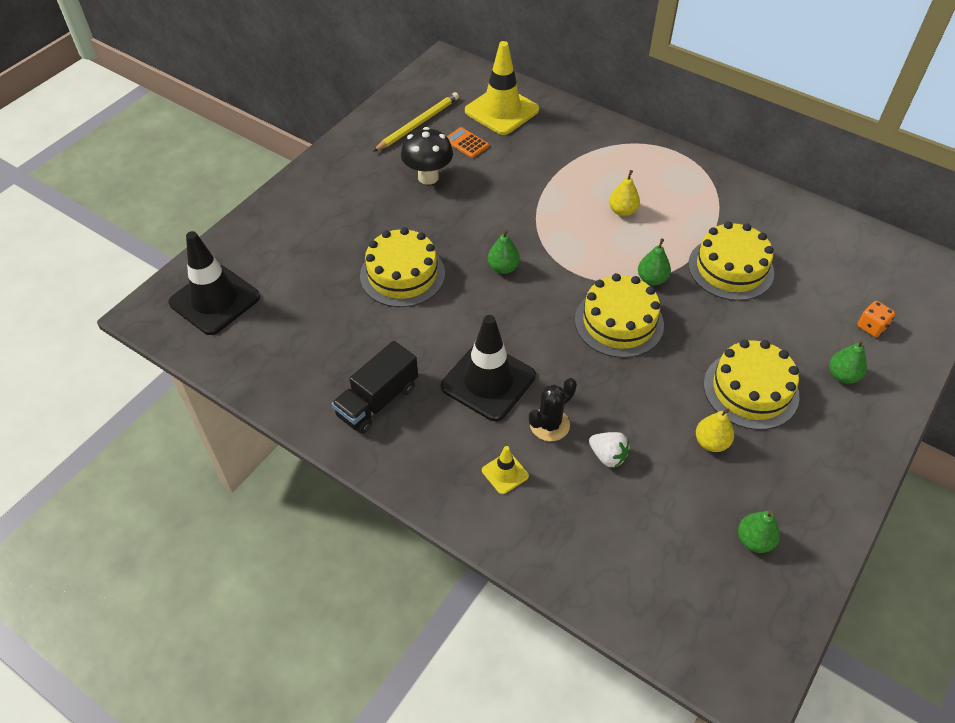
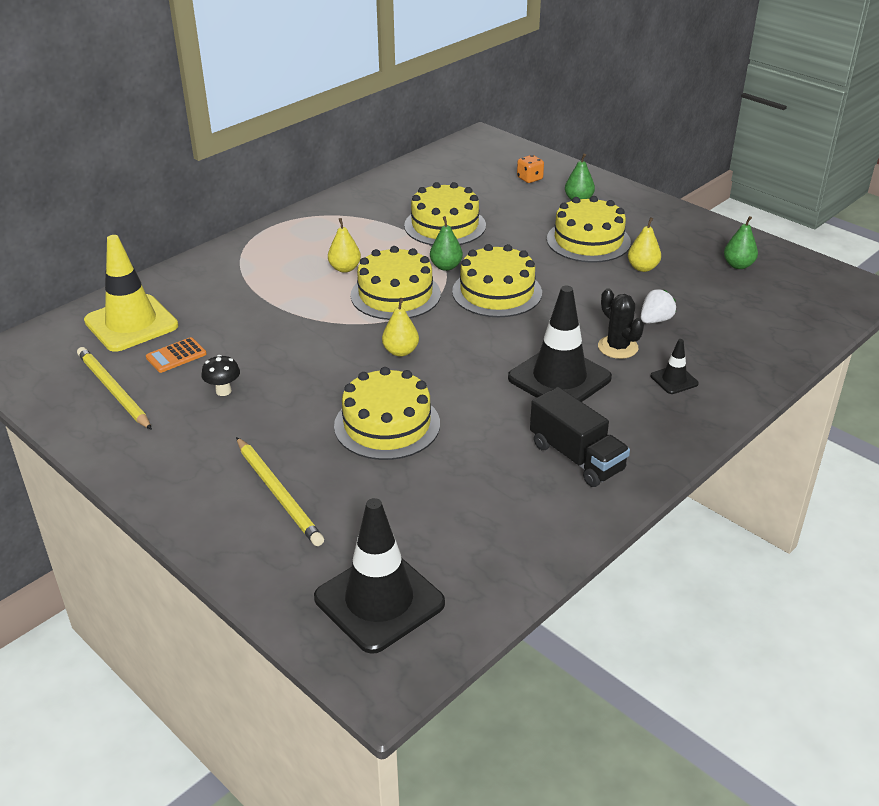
camera: 80 degrees left, 15 degrees down
(317, 229) = (278, 493): none -> yellow pencil
(428, 177) = (223, 391): black mushroom -> black mushroom, size x0.56
(503, 268) = (400, 351): green pear -> yellow pear
(505, 473) = (674, 380): yellow traffic cone -> black traffic cone
(590, 251) = (395, 294): none -> yellow cake

